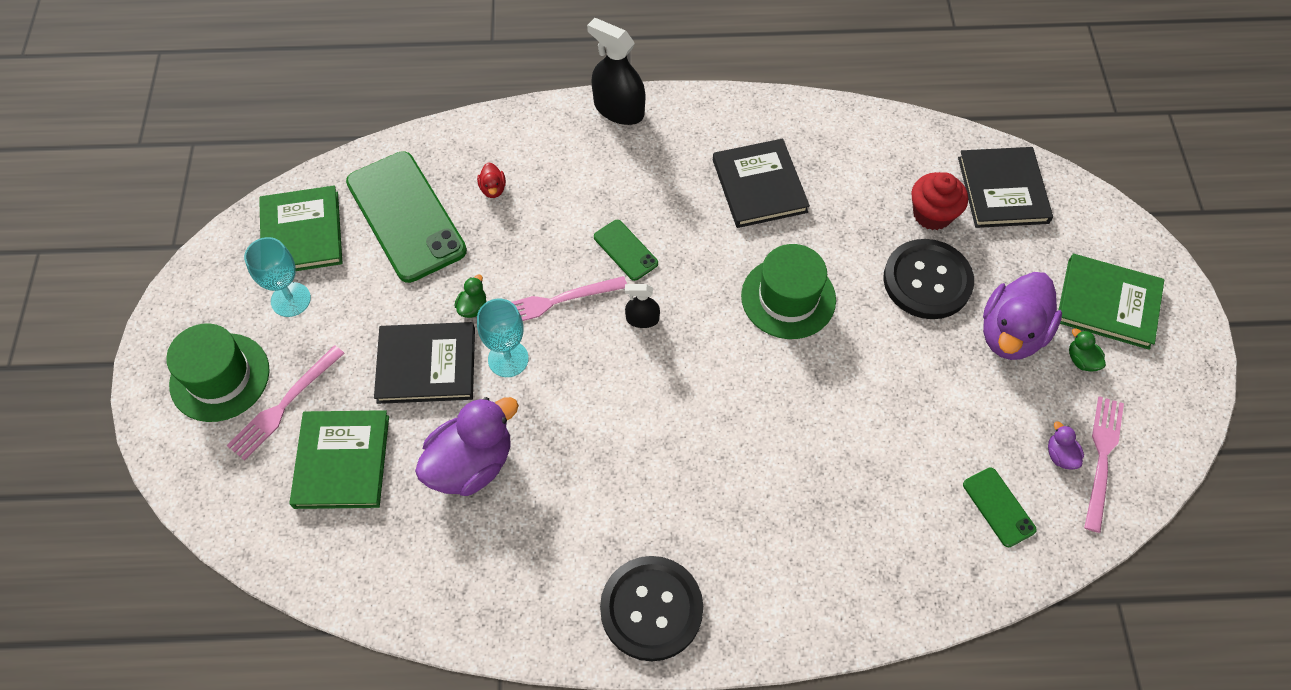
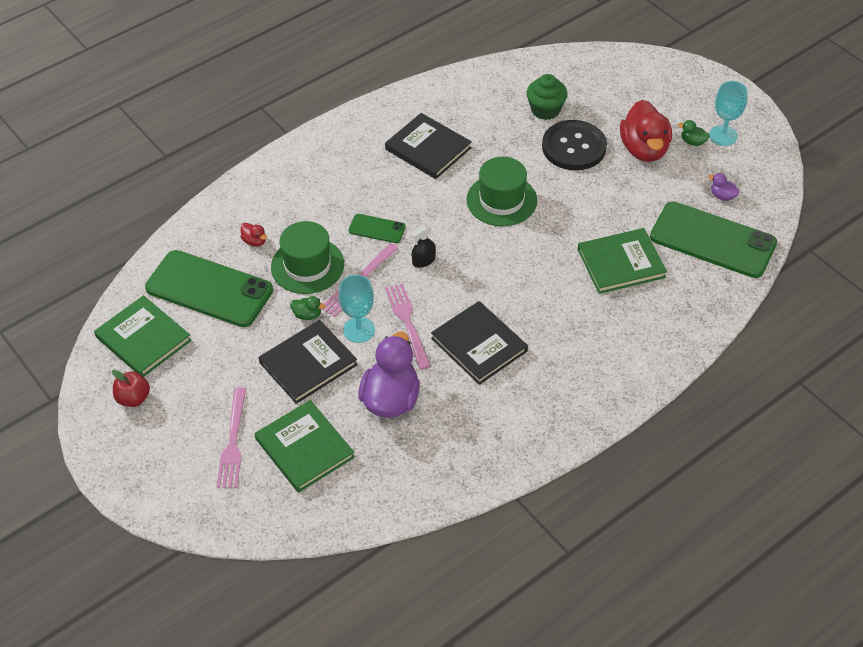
camera: 35 degrees left, 10 degrees down
(220, 377) = (170, 453): green hat -> green hat (307, 265)
(239, 293) = (133, 398): none -> red apple
(291, 299) = (175, 381): turquoise goblet -> turquoise goblet (723, 135)
(473, 307) = (307, 315): green duck -> green duck turned 120 degrees clockwise
(619, 109) = (296, 151): black spray bottle -> none
(651, 609) = (571, 406): black button -> none
(932, 214) = (545, 110): red cupcake -> green cupcake
(998, 507) = (712, 240): green phone -> green phone, size x2.16
(1002, 190) = (574, 76): black book -> black book (479, 345)
(1011, 334) = (644, 149): purple duck -> red duck
(1102, 457) = (744, 184): pink fork -> pink fork (407, 322)
(1108, 303) = (682, 105): green book -> green book (621, 263)

